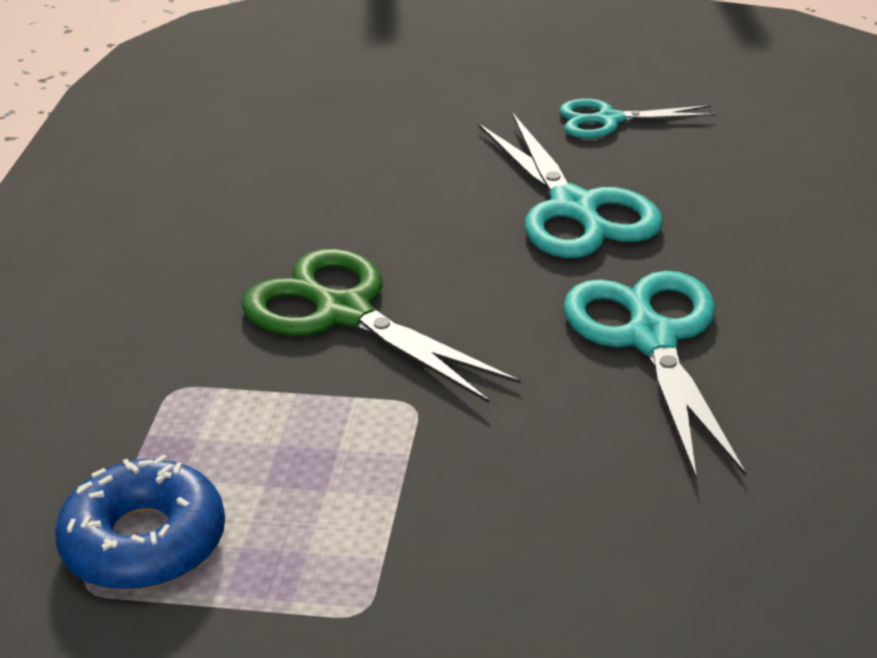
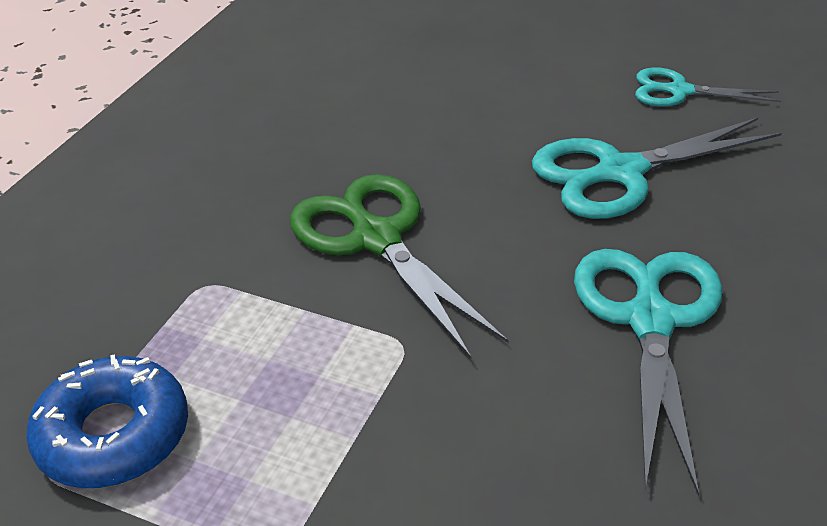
camera: 15 degrees right, 5 degrees up
(574, 209) = (619, 173): turquoise scissors -> turquoise scissors turned 75 degrees clockwise

